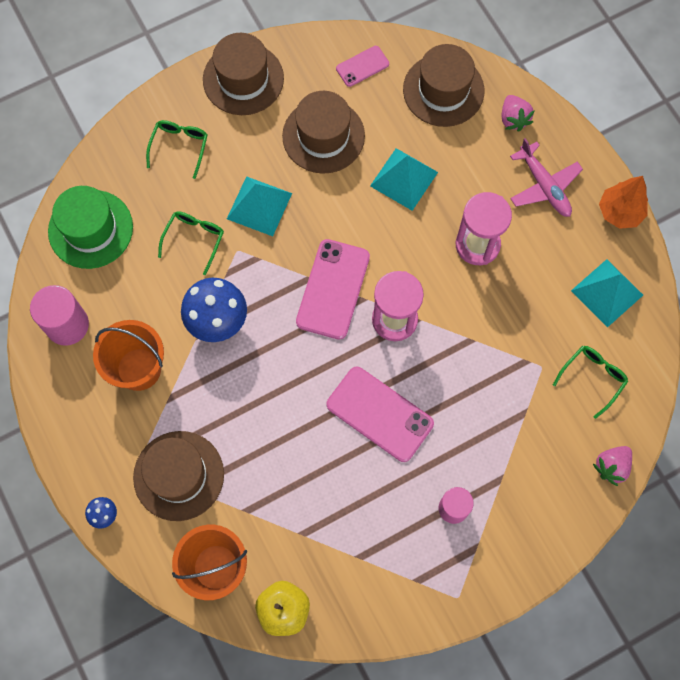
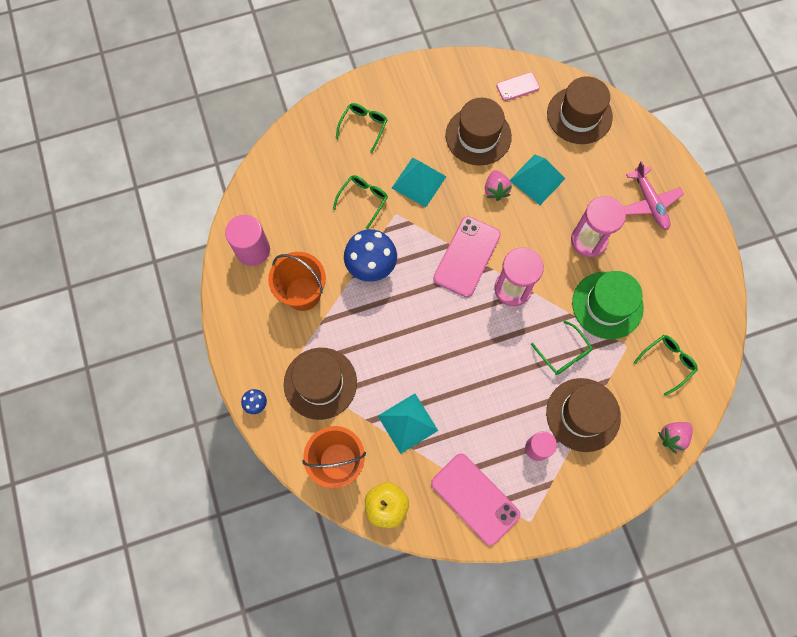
camera: 10 degrees right, 0 degrees up
(90, 229) = (284, 179): green hat -> green hat (607, 305)
(243, 79) = (422, 82): brown hat -> brown hat (583, 414)
(379, 414) = (489, 362): pink phone -> pink phone (475, 498)
(468, 388) = (564, 353): none -> green glasses
(513, 119) = (632, 146): pink strawberry -> pink strawberry (496, 190)
(607, 292) = (689, 296): turquoise pyramid -> turquoise pyramid (408, 423)
(620, 212) = (708, 233): orange tree -> none

